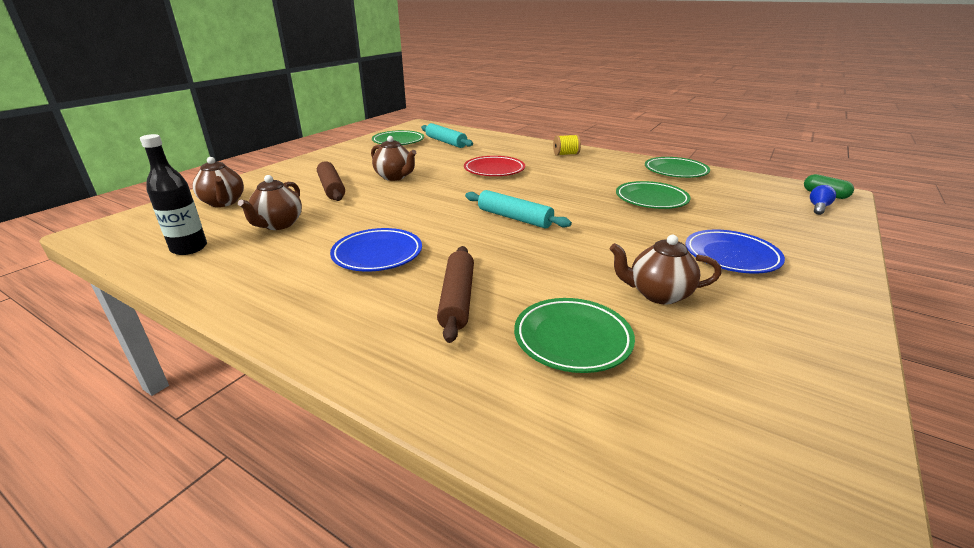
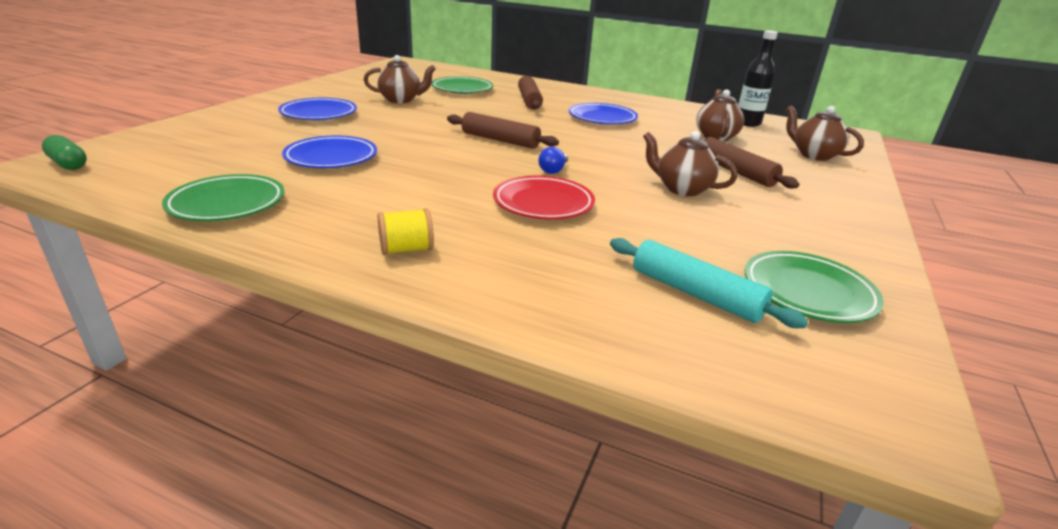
camera: 170 degrees right, 0 degrees up
(514, 218) = (500, 140): turquoise rolling pin -> brown rolling pin
(651, 199) = (331, 158): green plate -> blue plate
(818, 208) = (130, 148): blue light bulb -> blue light bulb (553, 170)

